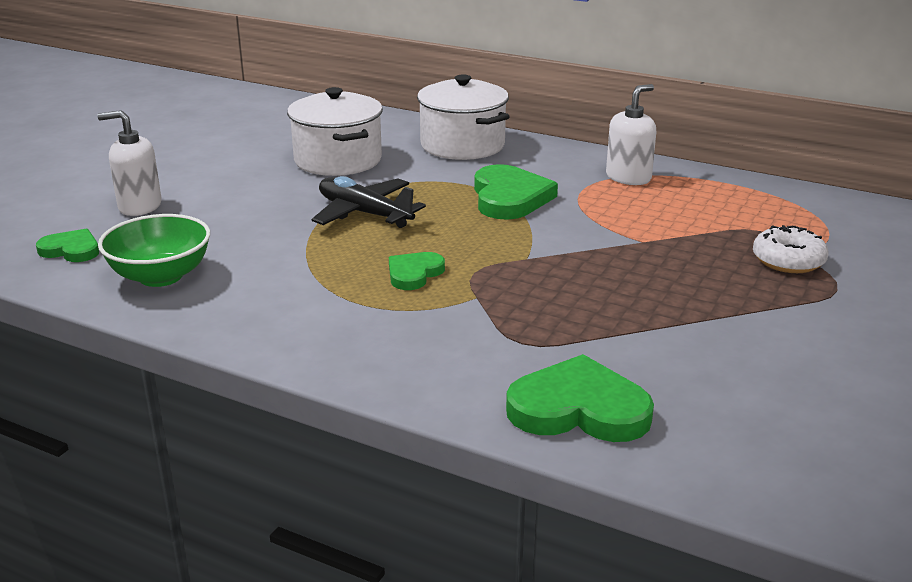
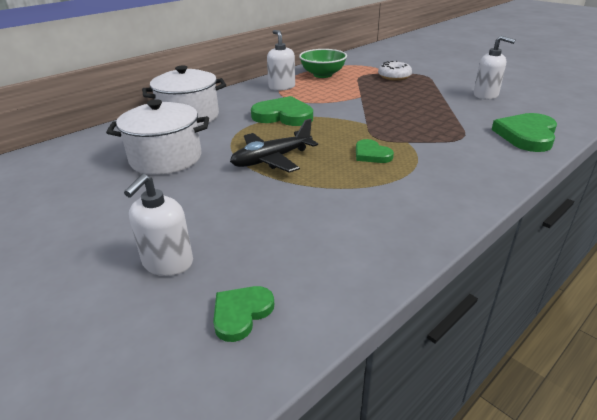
camera: 70 degrees left, 5 degrees up
(161, 276) = (330, 256): green bowl -> green bowl (322, 75)
(776, 364) = (486, 95): none -> white soap dispenser

